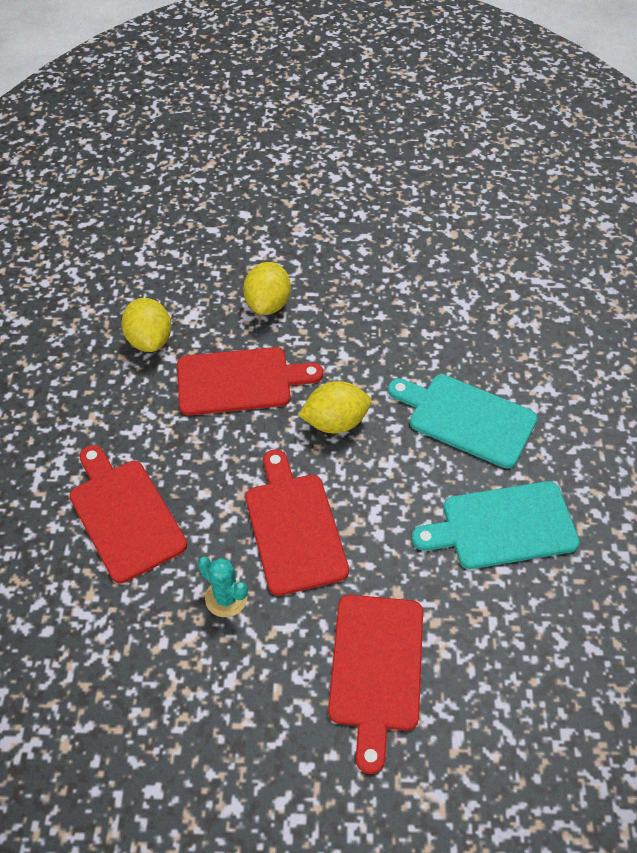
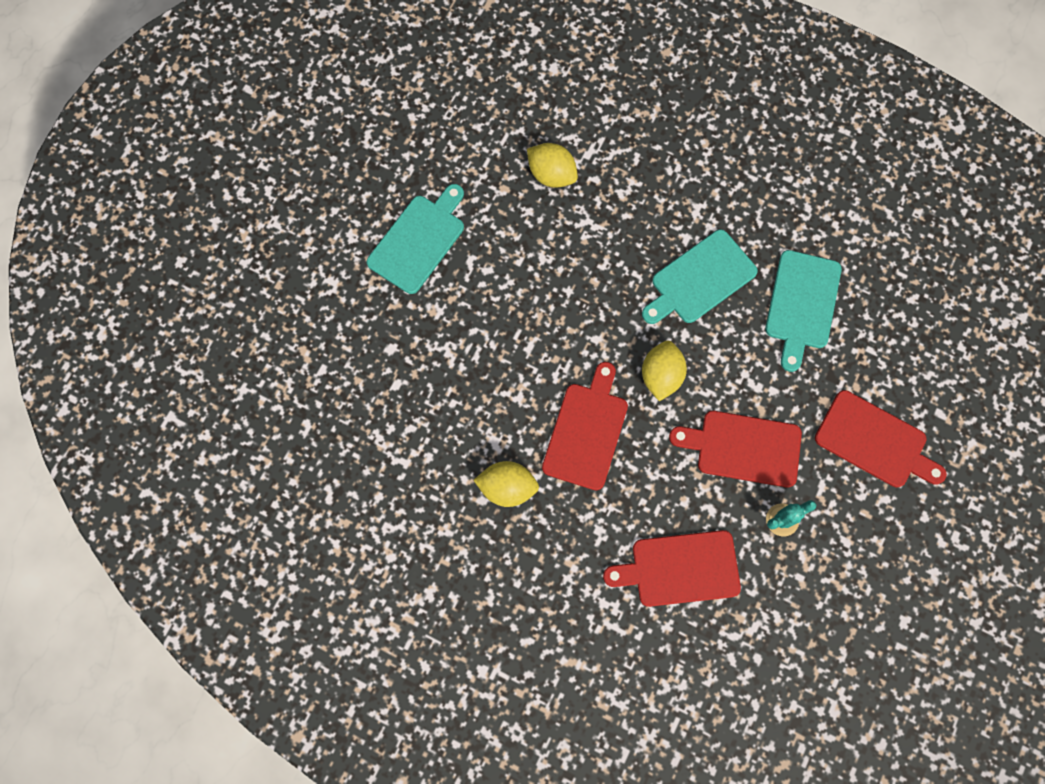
camera: 65 degrees left, 20 degrees up
(268, 304) = (512, 374): yellow lemon -> yellow lemon (551, 174)
(360, 196) = (419, 240): none -> turquoise cutting board

